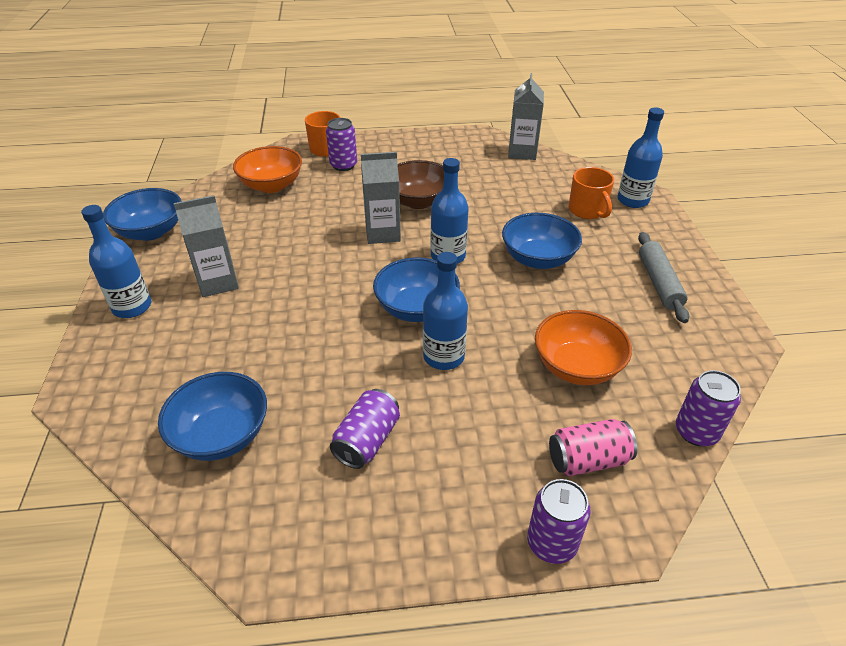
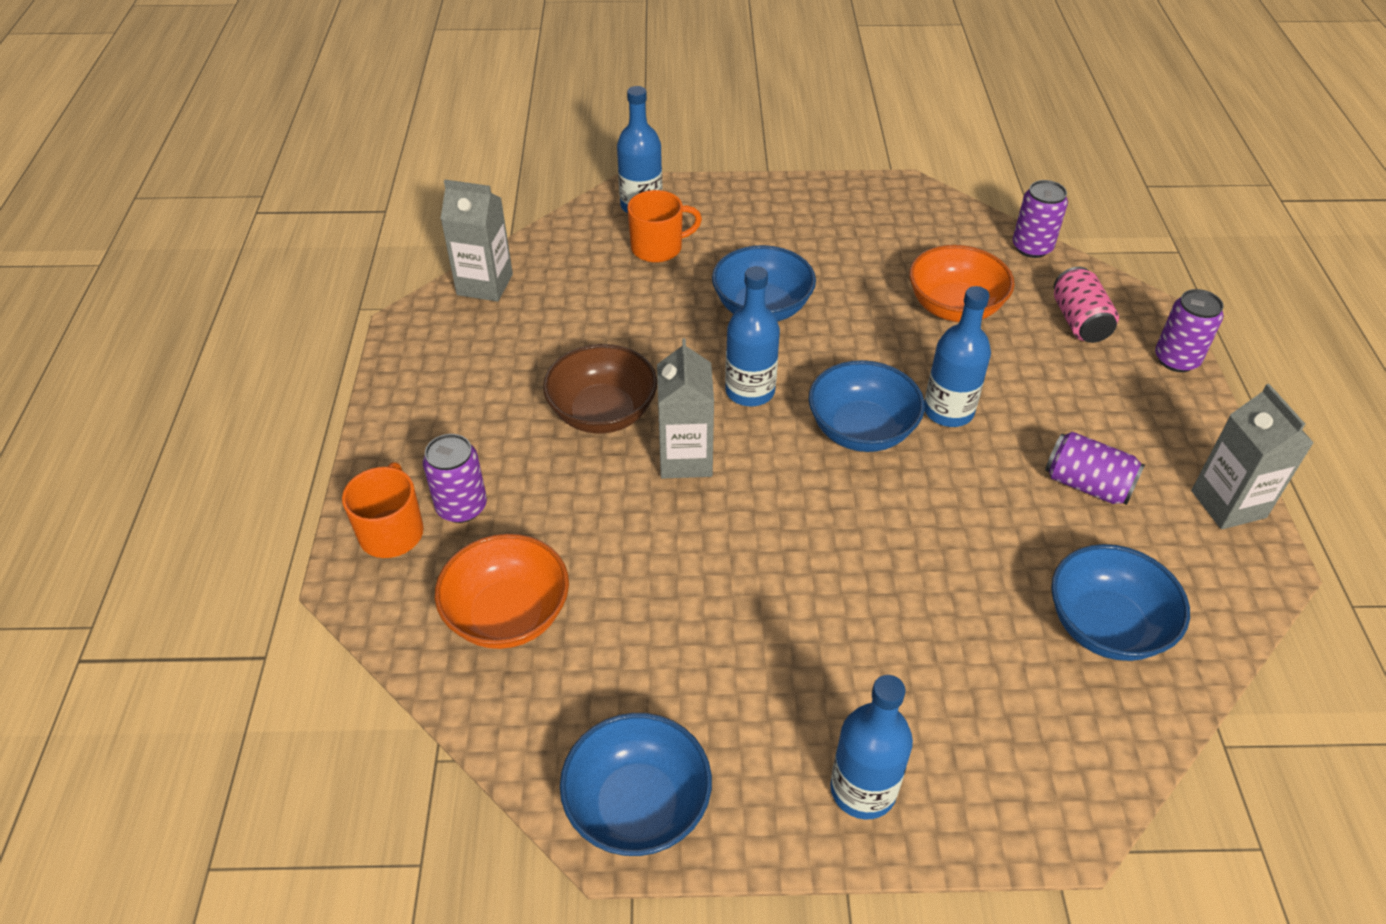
camera: 85 degrees left, 5 degrees up
(218, 282) = (800, 668): grey carton -> grey carton (1228, 504)
(659, 283) = (813, 222): grey rolling pin -> none

